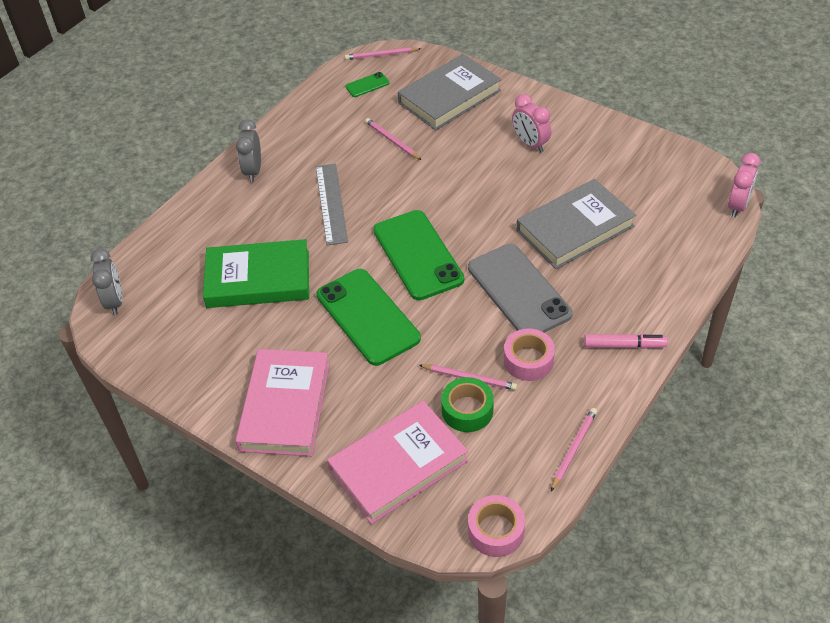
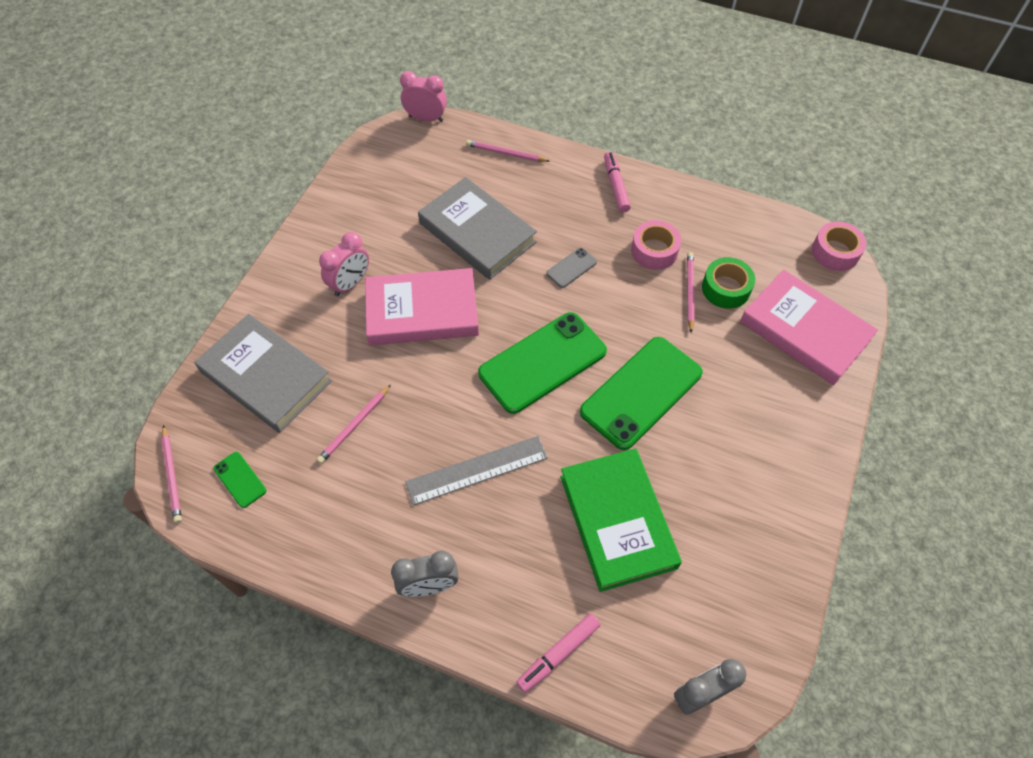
camera: 105 degrees left, 10 degrees up
(177, 230) = (558, 654): none -> pink marker
(285, 406) = (779, 443): pink book -> pink book (422, 311)
(519, 291) = (571, 268): grey phone -> grey phone, size x0.44
(573, 449) = (736, 210): pink pencil -> pink pencil (505, 153)

